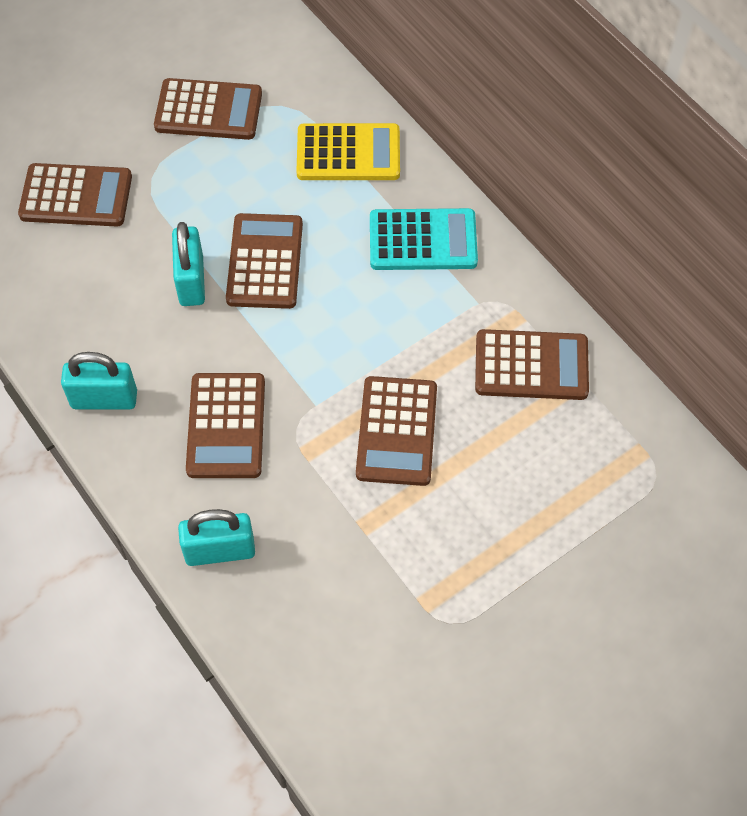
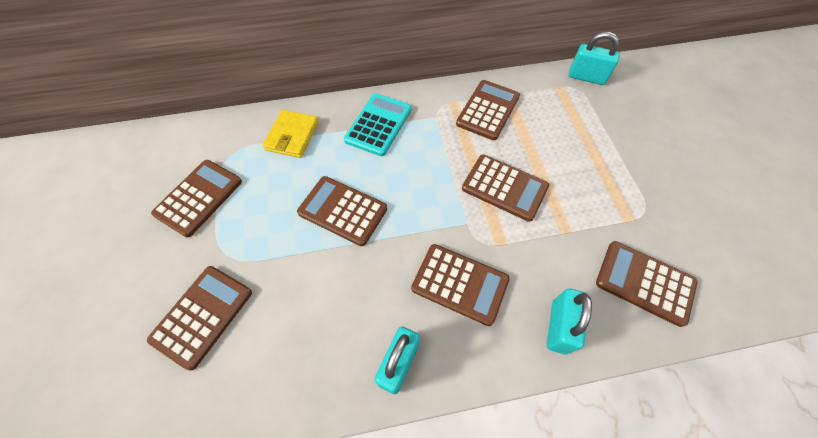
camera: 65 degrees left, 0 degrees up
(191, 281) = (330, 261): turquoise padlock -> turquoise padlock (586, 77)
(328, 640) = (644, 283): none -> brown calculator
(348, 153) = (292, 136): yellow calculator -> yellow wallet

